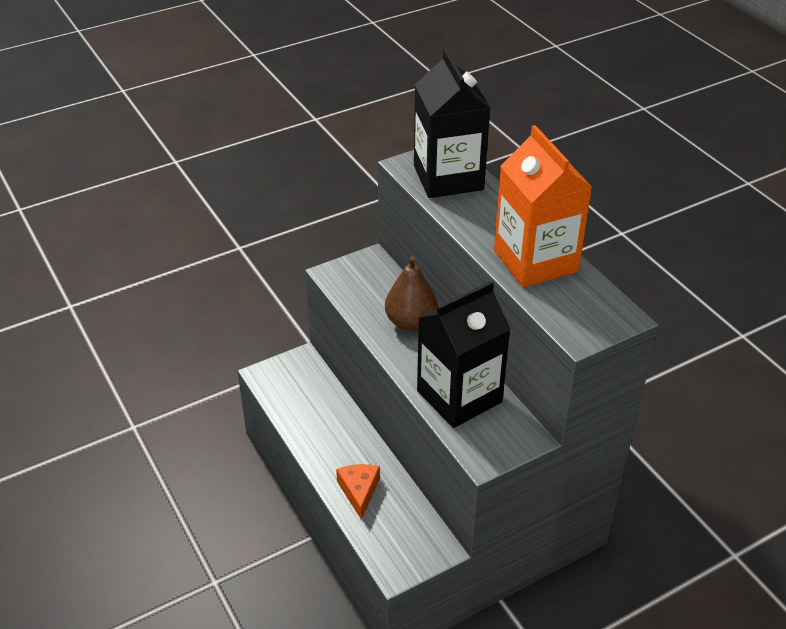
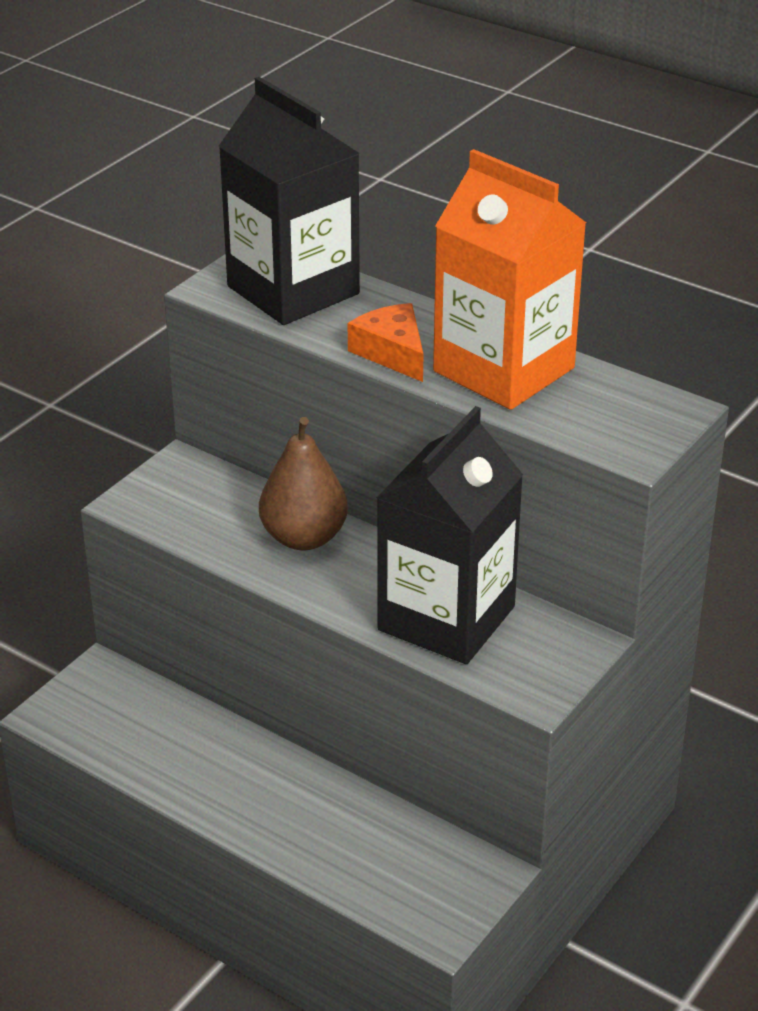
camera: 25 degrees left, 5 degrees down
(359, 491) = (315, 835): orange cheese -> orange cheese (392, 352)

